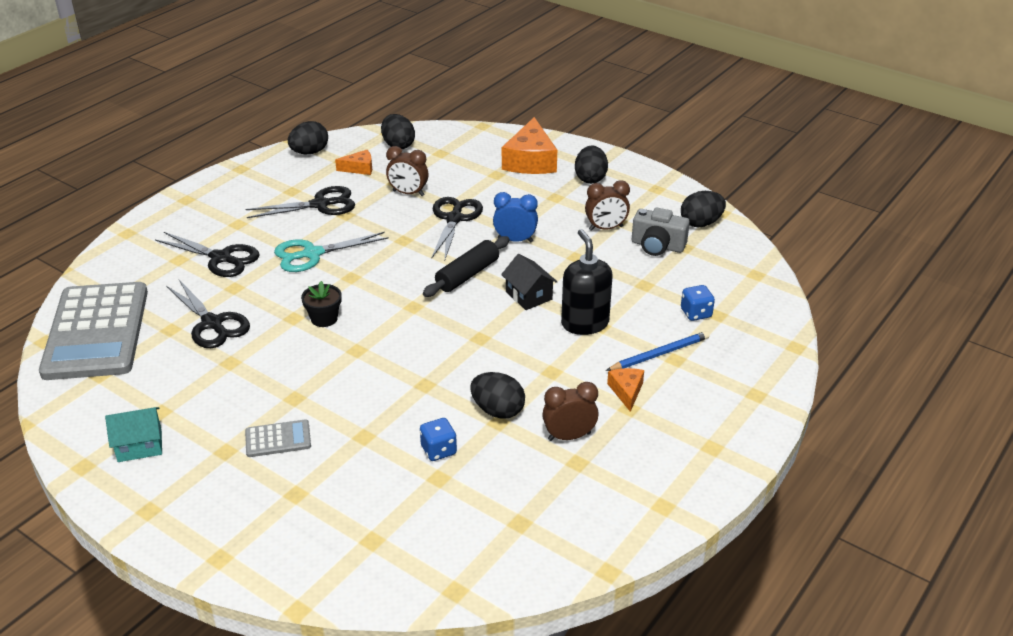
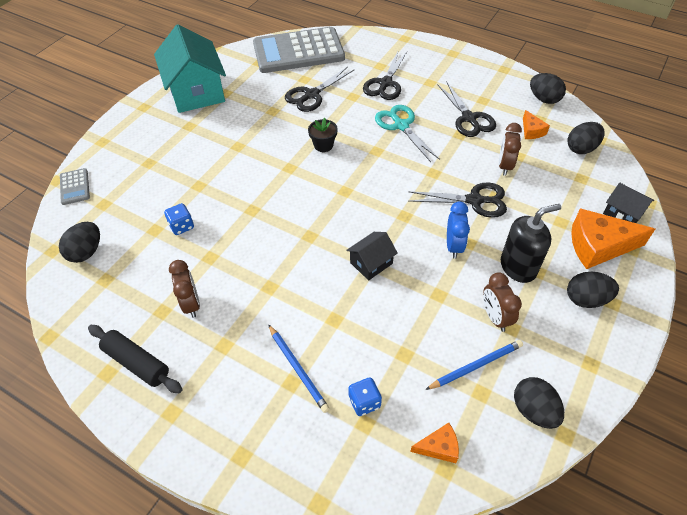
camera: 85 degrees right, 15 degrees up
(140, 445) = (196, 91): turquoise house -> turquoise house, size x2.10
(278, 439) = (198, 146): grey calculator -> grey calculator (75, 187)
(467, 275) = (393, 218): black rolling pin -> black rolling pin (137, 363)
(493, 141) = (623, 213): none -> black house
(497, 410) = (222, 256): black egg -> black egg (86, 252)
(585, 323) = (337, 307): black soap dispenser -> black soap dispenser (518, 267)
(626, 391) = (245, 343): orange cheese -> orange cheese (439, 447)
(657, 246) = (476, 365): grey camera -> blue pencil

